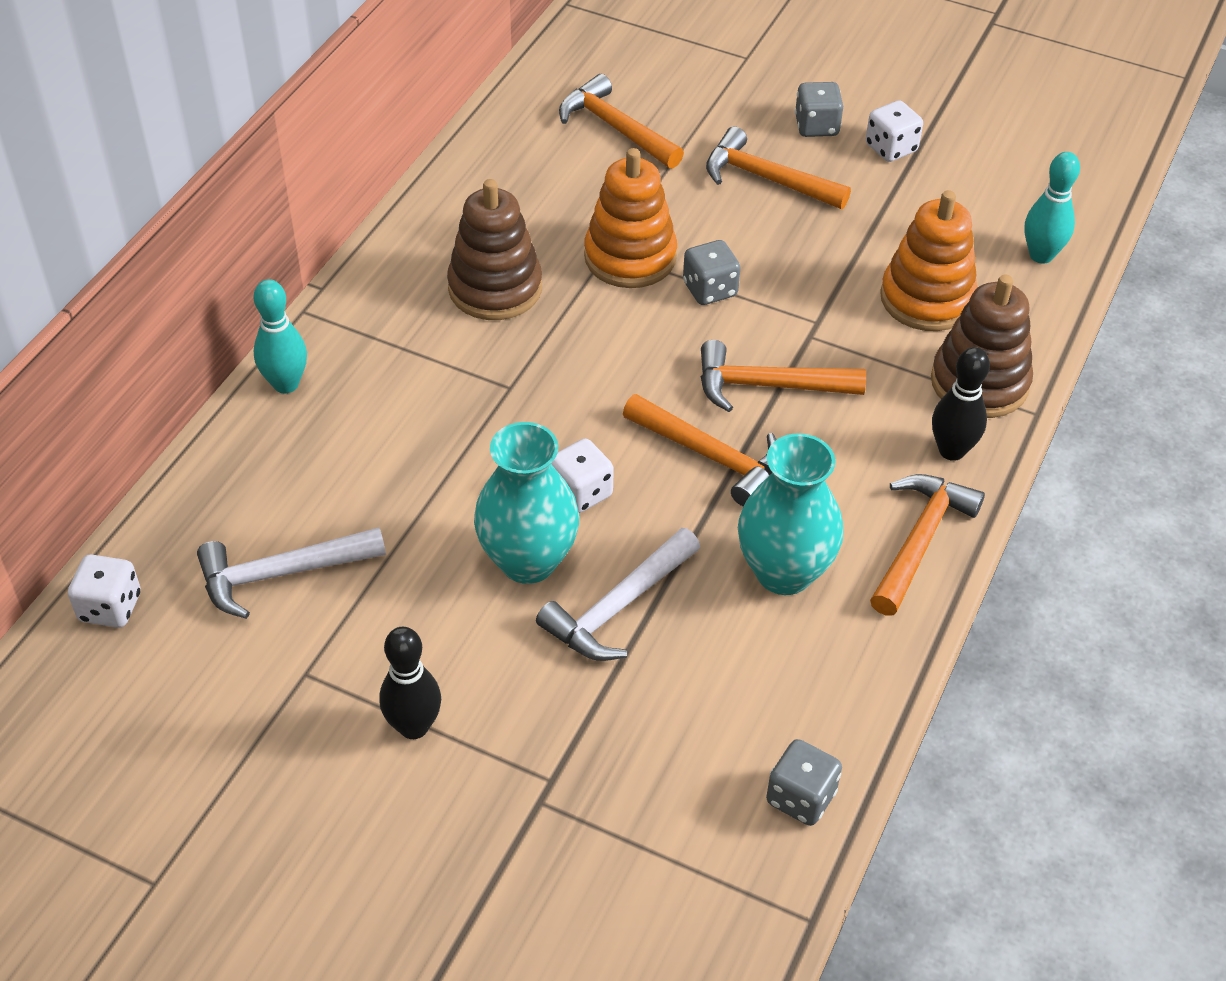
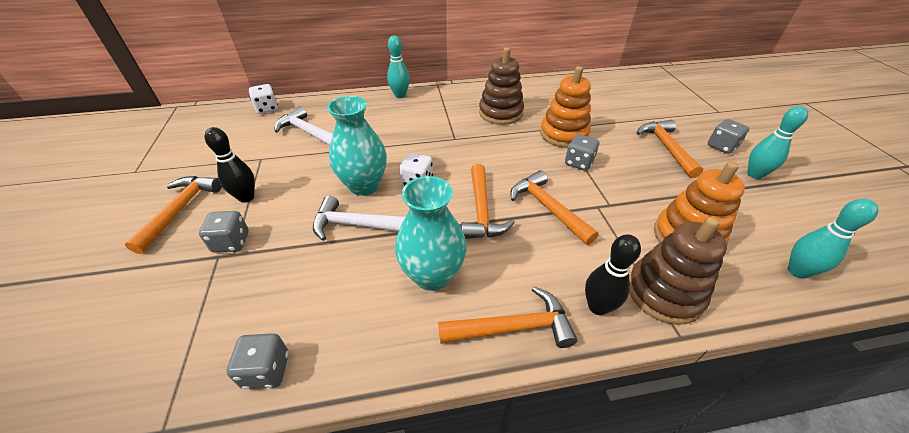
camera: 55 degrees right, 5 degrees down
(520, 776) = (231, 242): none -> grey dice
(615, 128) = (622, 101): orange hammer -> orange hammer (180, 210)
(891, 148) = (754, 174): white dice -> turquoise bowling pin

